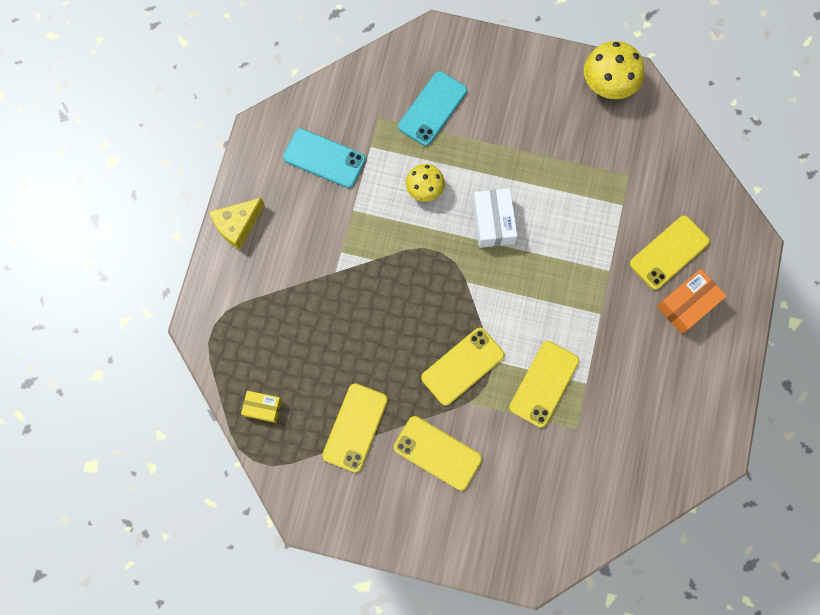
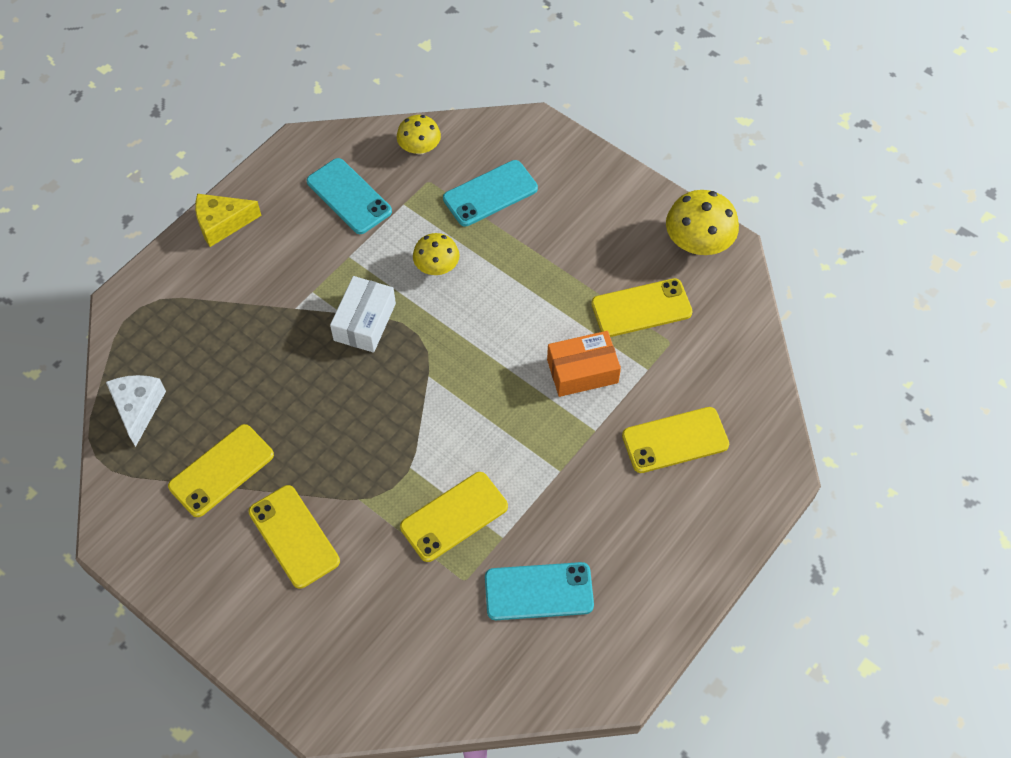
camera: 25 degrees right, 15 degrees down
(263, 408) = (138, 408): yellow box -> white cheese
(356, 92) = (419, 147): none -> yellow mushroom
(462, 366) = (374, 459): yellow phone -> yellow phone (641, 308)
(493, 222) = (492, 328): white box -> white box (364, 322)
(632, 412) = (538, 591): none -> turquoise phone
(687, 304) = (667, 504): orange box -> orange box (582, 371)

